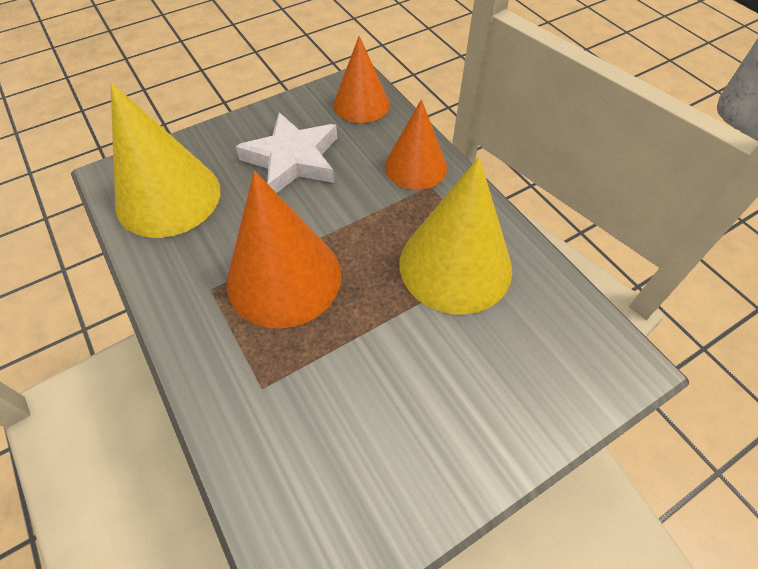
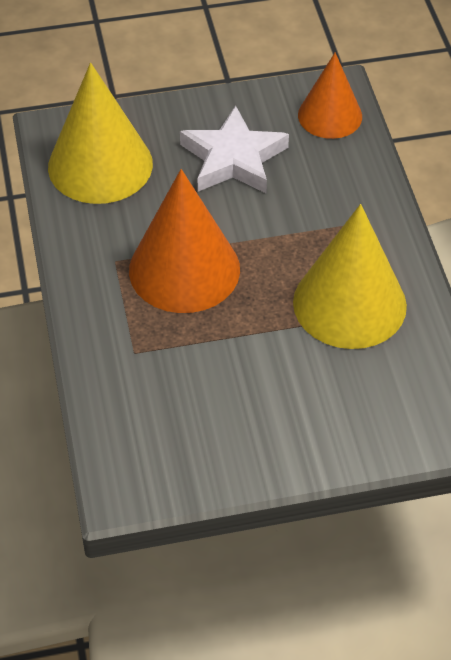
camera: 20 degrees right, 5 degrees down
(415, 166) = (357, 199): orange cone -> none

